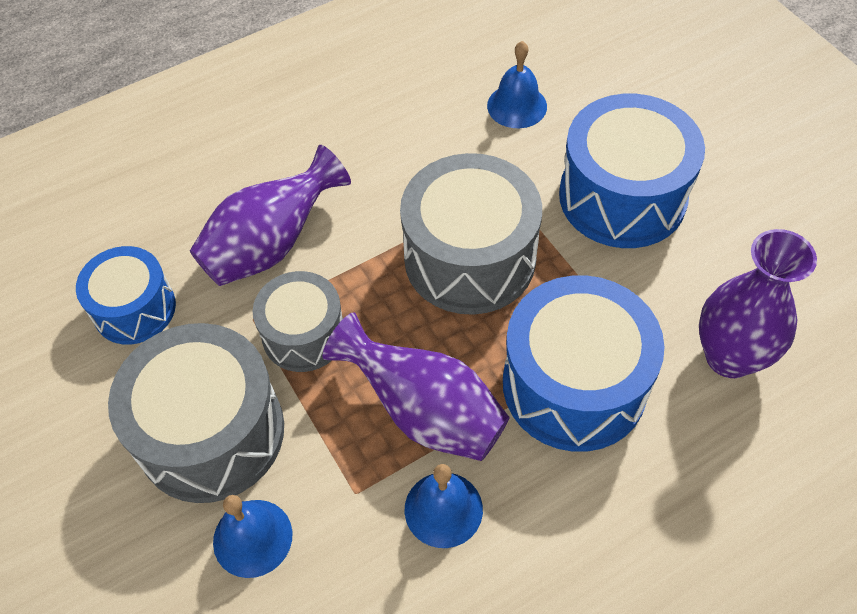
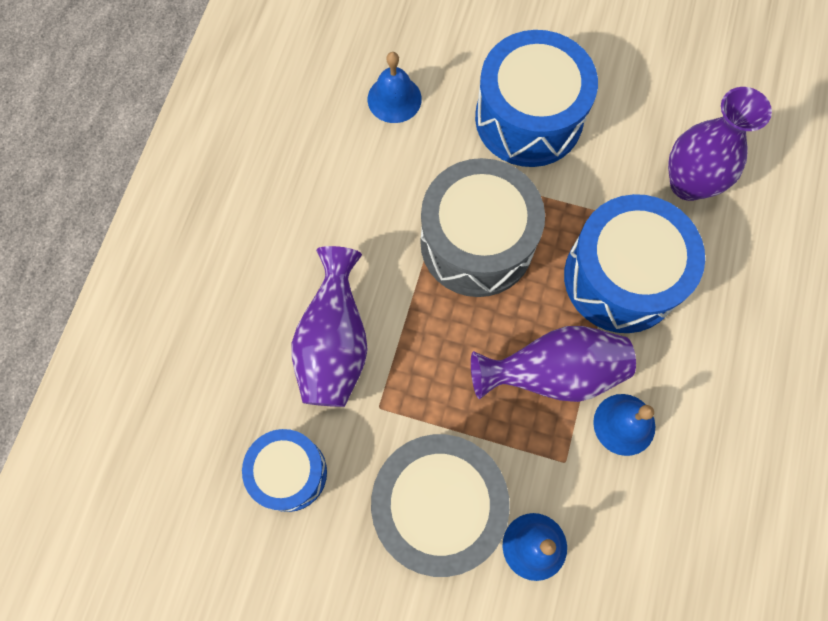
camera: 45 degrees left, 15 degrees up
(304, 335) = (426, 389): grey drum -> none

